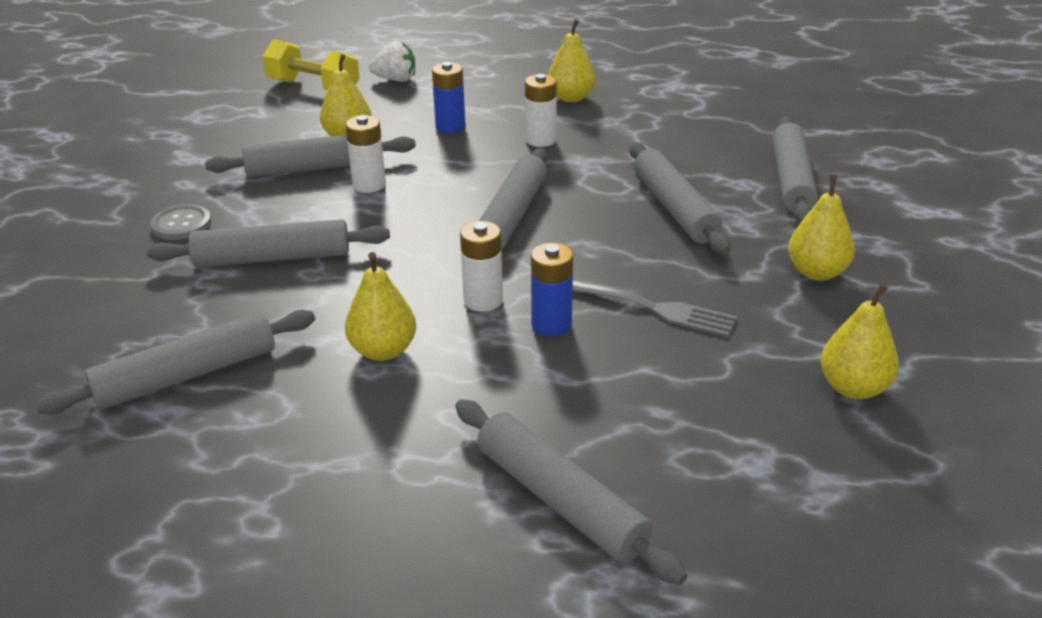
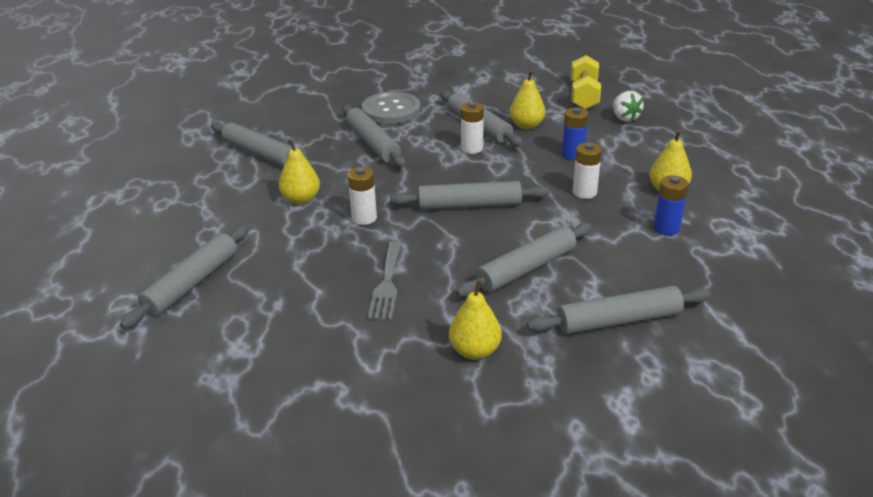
camera: 70 degrees right, 0 degrees up
(181, 224) = (391, 110): grey button -> grey button, size x1.74
(551, 324) = (350, 247): blue battery -> blue battery (666, 228)
(853, 388) = (330, 384): yellow pear -> none

